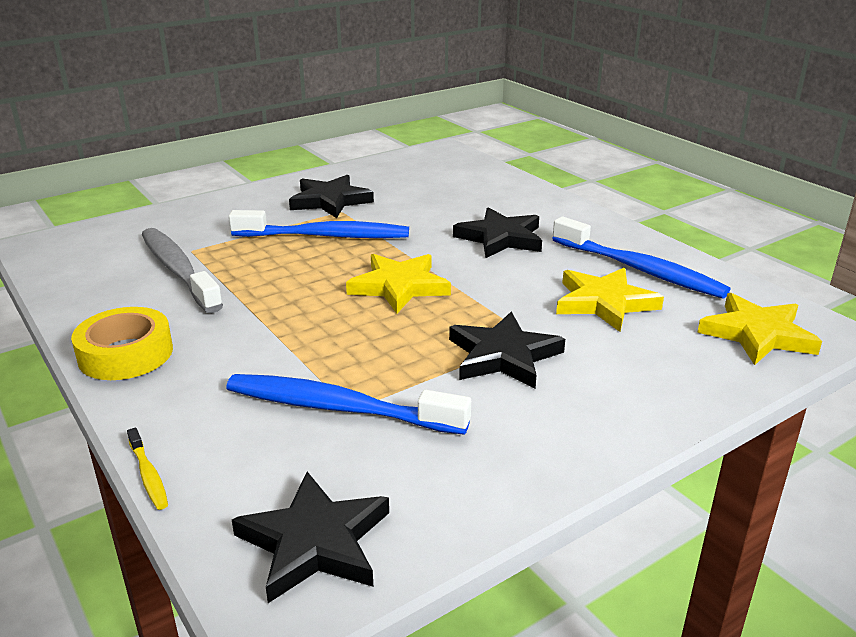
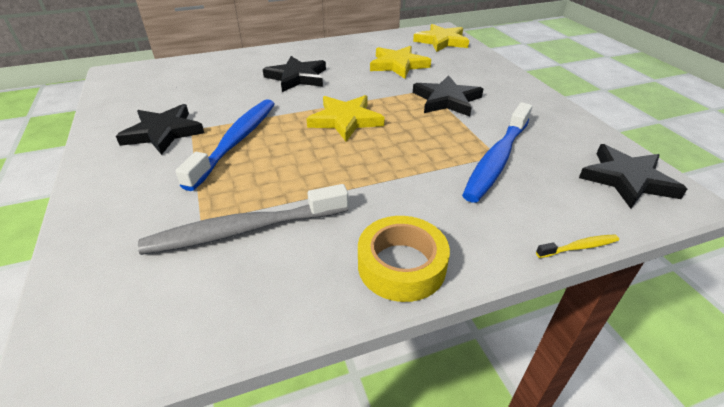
camera: 75 degrees left, 10 degrees up
(640, 269) = (365, 50): blue toothbrush -> none

